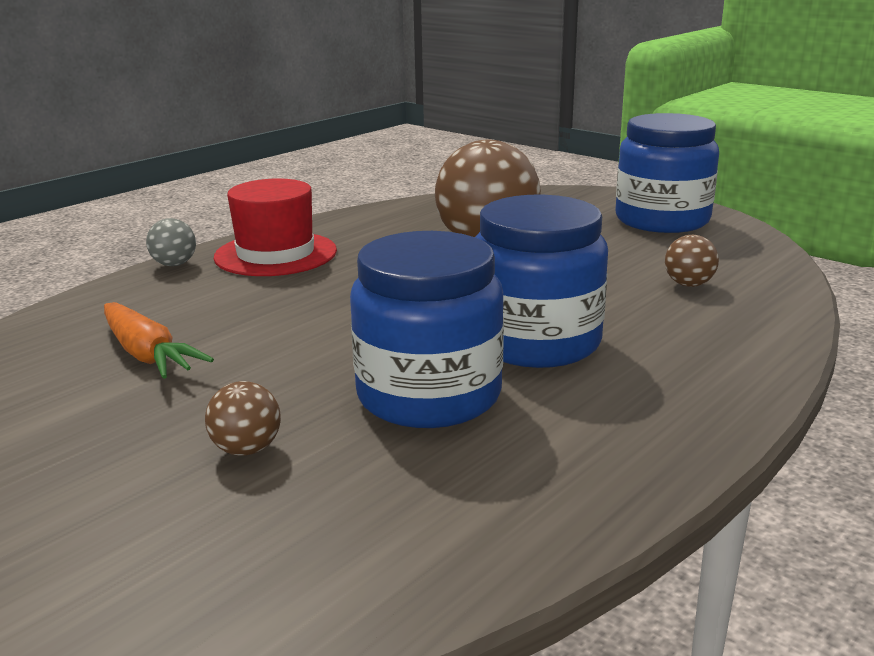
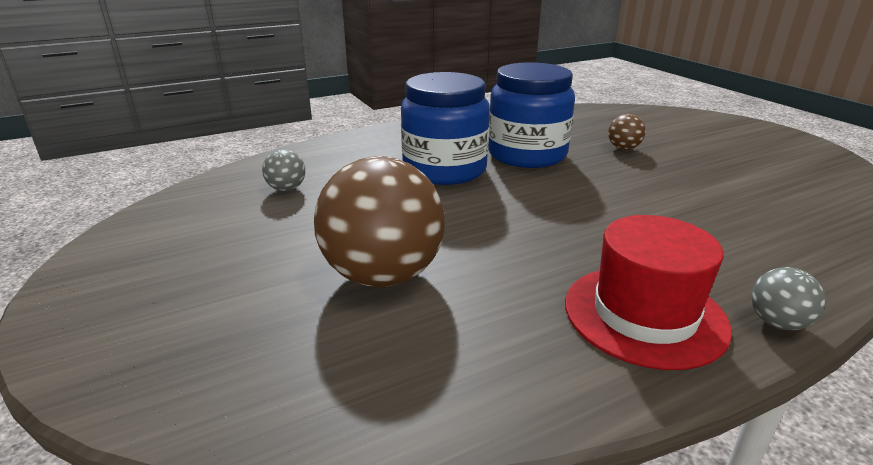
camera: 160 degrees left, 5 degrees up
(147, 354) = (715, 205): orange carrot -> none
(662, 220) = (147, 272): blue jar -> none
(688, 284) = (286, 189): brown ball -> grey ball

